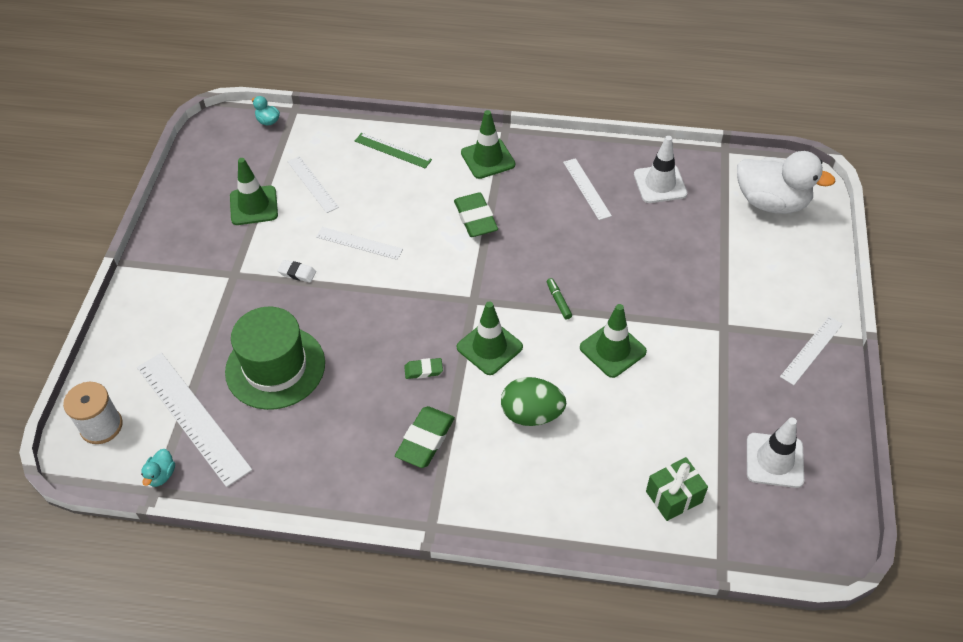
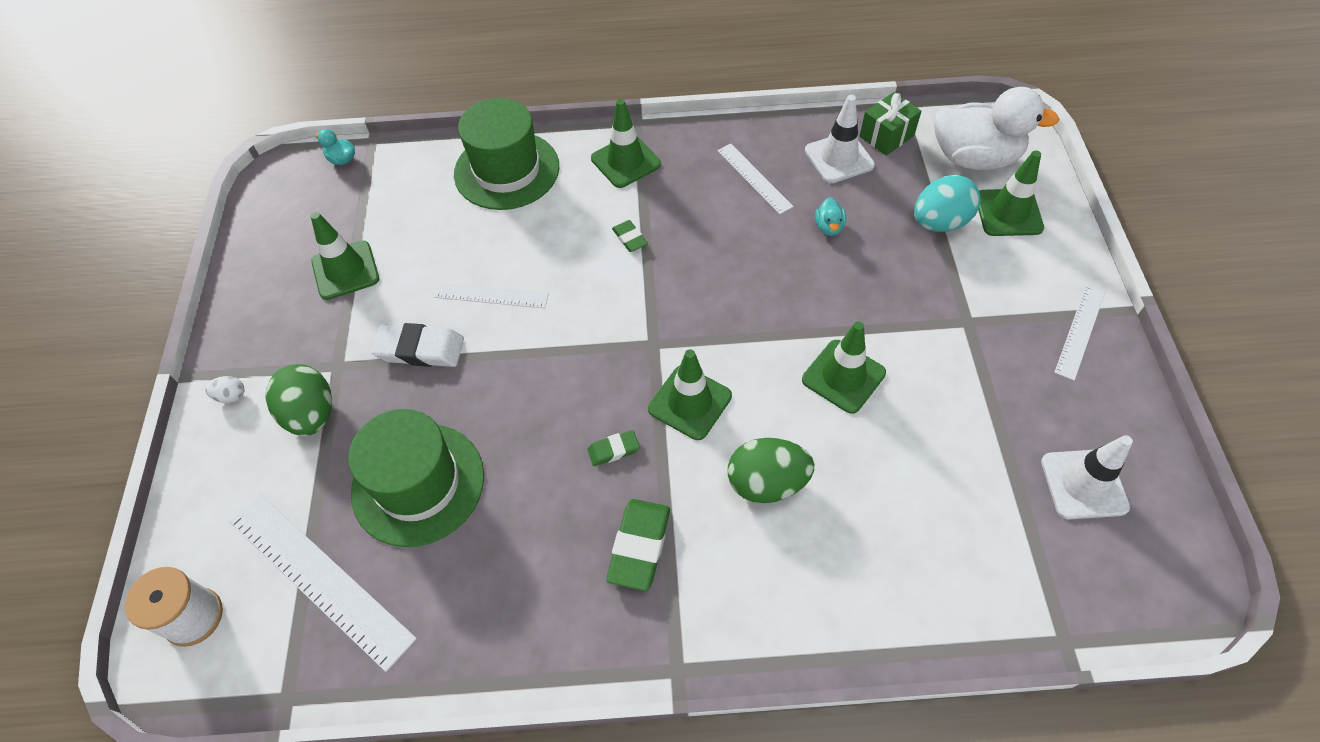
camera: 10 degrees left, 5 degrees up
(153, 282) = (231, 396): none -> white egg
(161, 475) = (291, 673): turquoise duck -> turquoise duck (829, 227)
(208, 305) = (311, 414): none -> green egg
(297, 273) = (420, 349): white eraser -> white eraser, size x1.81
(313, 184) = (415, 229): white ruler -> none
(393, 150) = (507, 170): green ruler -> green hat
(475, 218) = (629, 238): green eraser -> green eraser, size x0.55
(558, 301) = (759, 326): green marker -> none
(674, 496) = (977, 560): green gift -> green gift (886, 136)
(726, 248) = (939, 222): none -> turquoise egg
(785, 250) = (1008, 213): none -> green traffic cone

